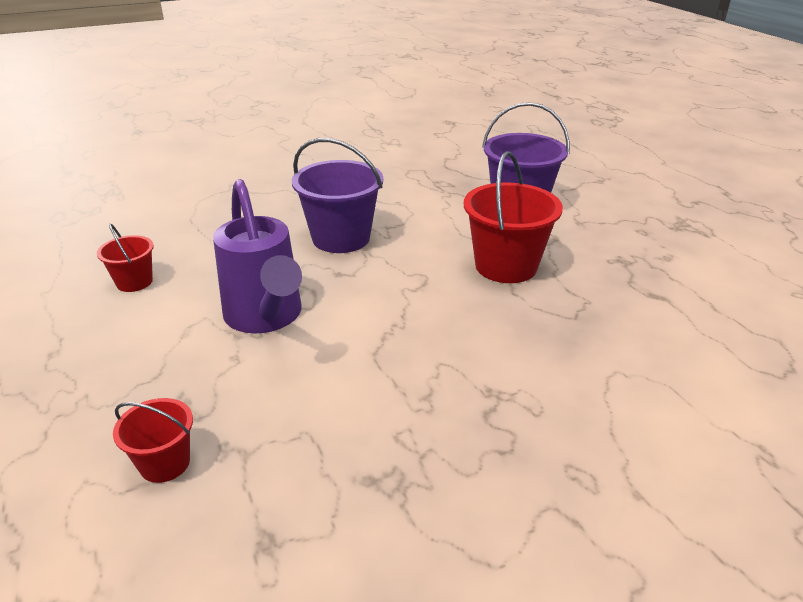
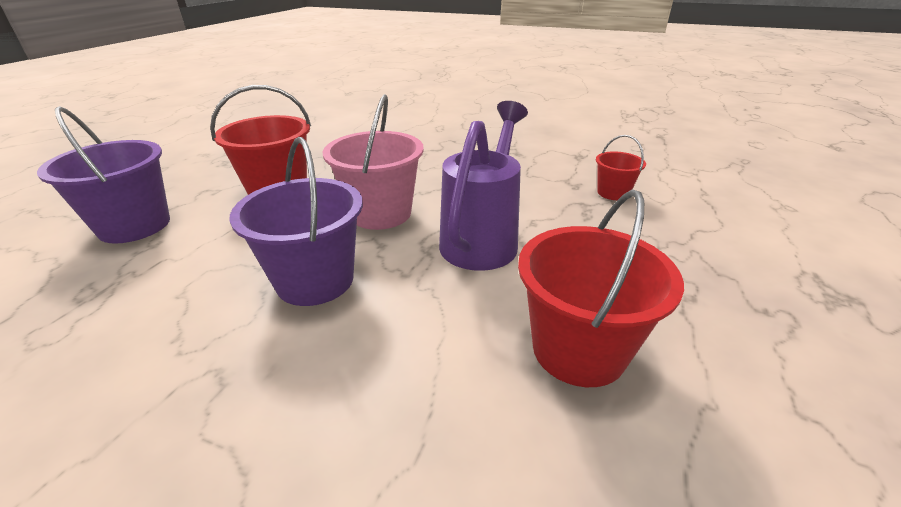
camera: 135 degrees left, 0 degrees up
(134, 282) = (578, 350): red bucket -> red bucket, size x1.85
(384, 294) = (380, 213): none -> pink bucket

